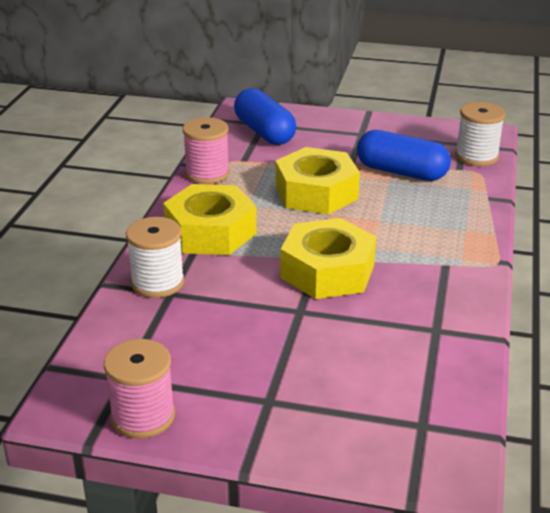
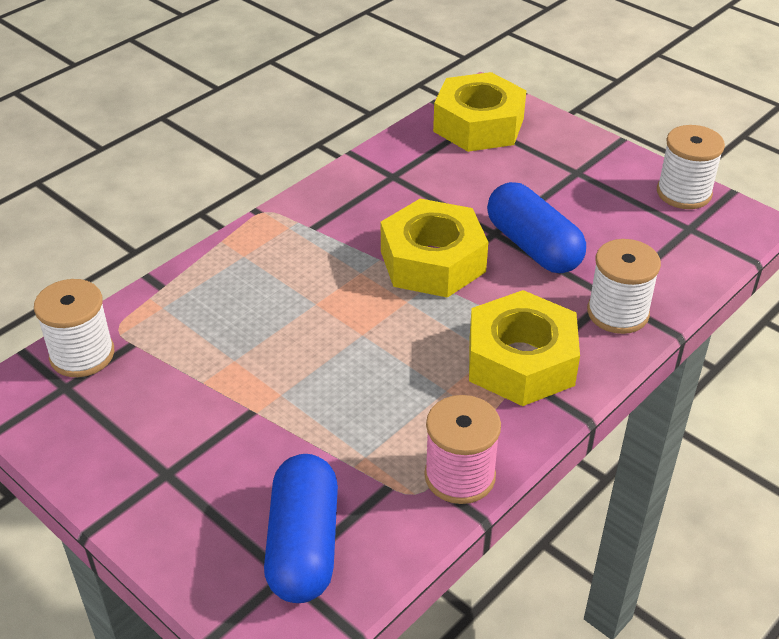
camera: 150 degrees left, 10 degrees up
(143, 416) = (684, 193): pink spool -> white spool
(316, 193) = (345, 374): yellow nut -> yellow nut (478, 125)
(401, 172) = (206, 366): blue capsule -> blue capsule (533, 246)

